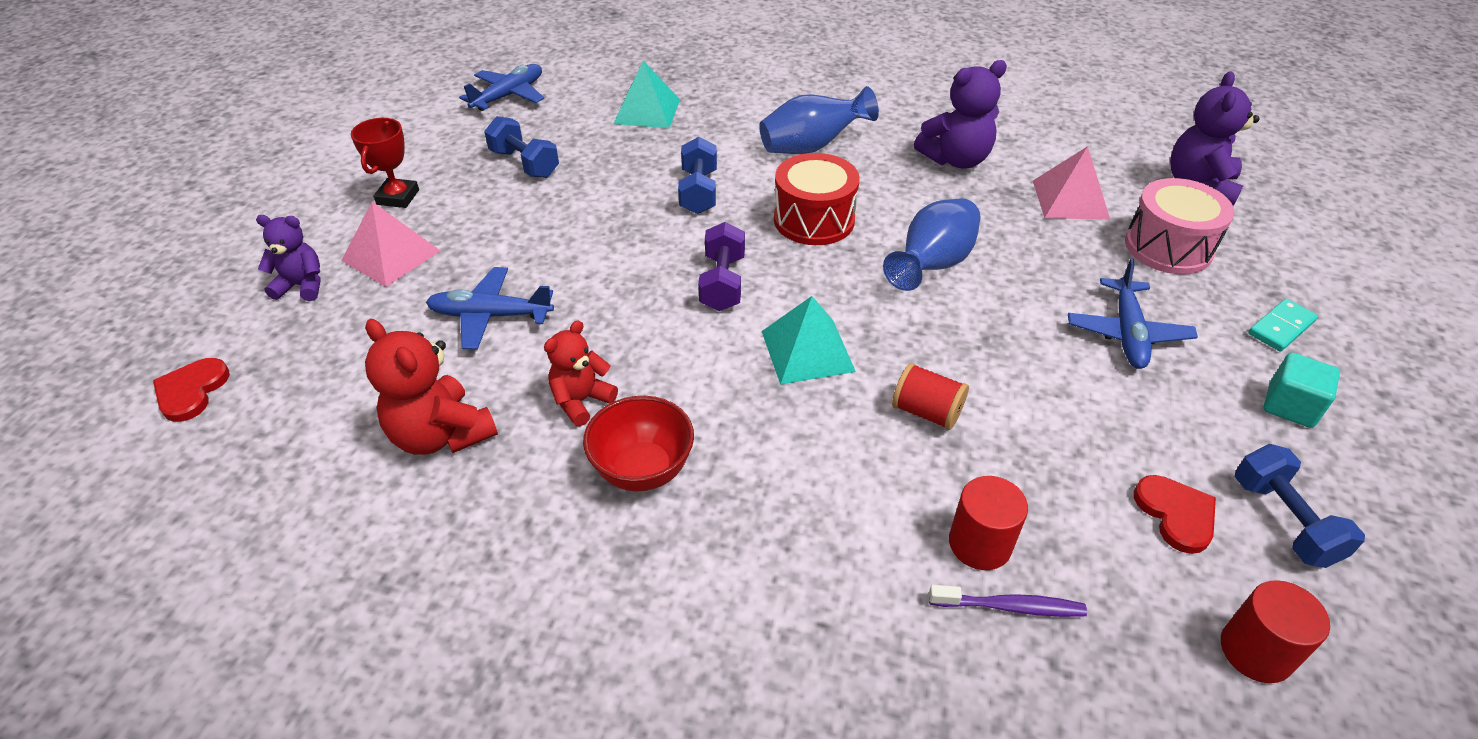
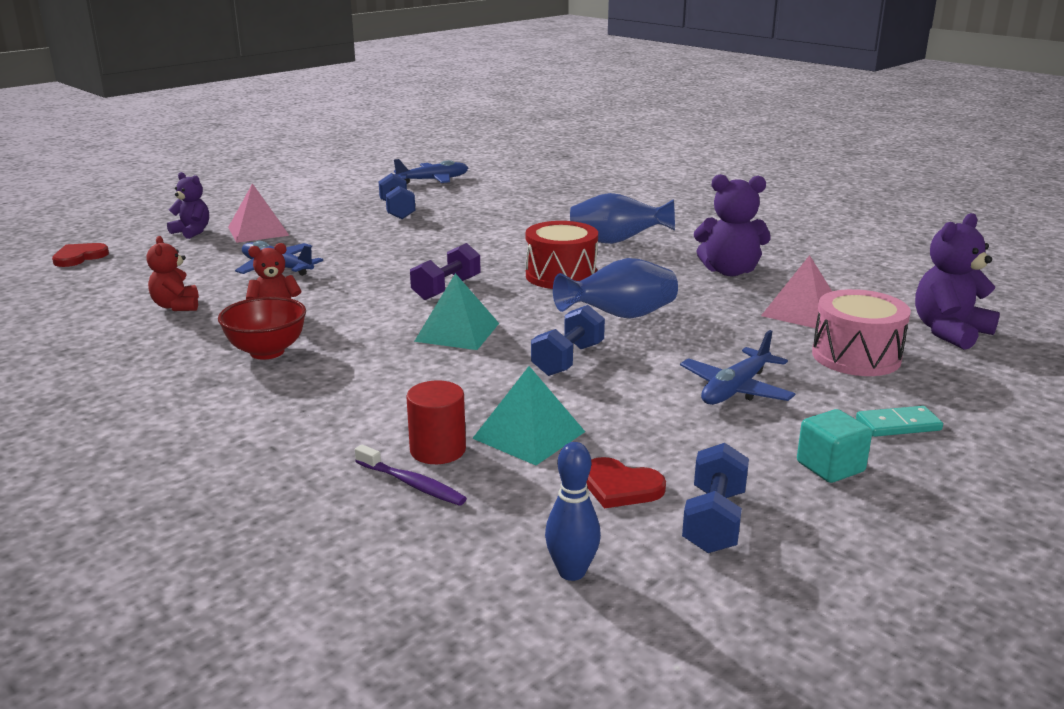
camera: 30 degrees right, 20 degrees down
(398, 197) = (298, 209): red trophy -> none
(441, 435) = (176, 306): red teddy bear -> red teddy bear, size x0.64
(647, 111) = (517, 203): turquoise pyramid -> turquoise pyramid (528, 435)
(699, 192) = (496, 246): blue dumbbell -> blue dumbbell (568, 359)
(926, 412) = (499, 381): red spool -> none
(1176, 514) = (620, 487): red heart -> red heart turned 105 degrees clockwise
(1255, 651) = (572, 572): red cylinder -> blue bowling pin

